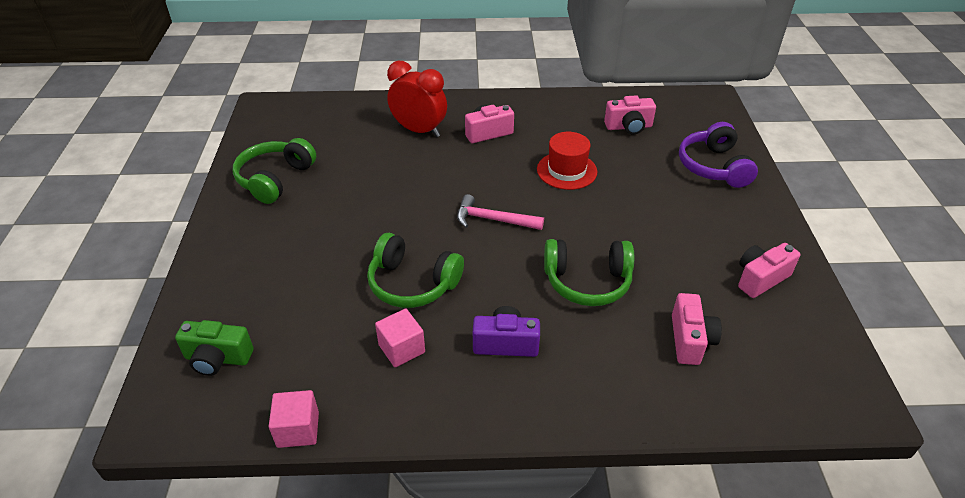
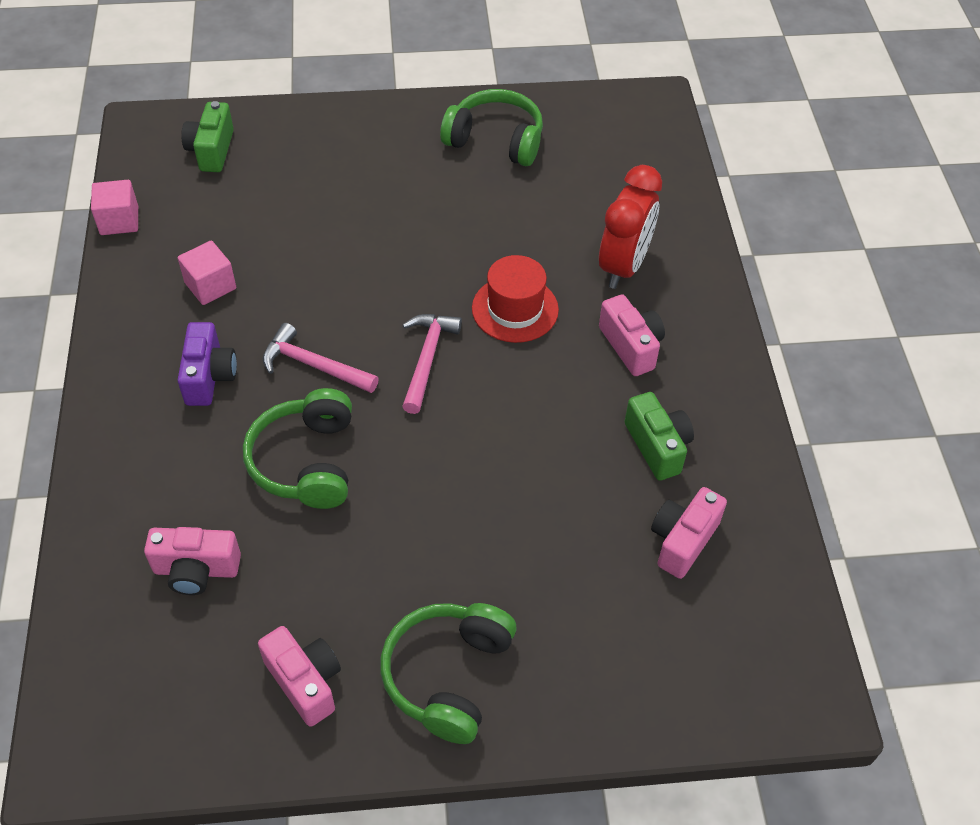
camera: 85 degrees right, 10 degrees up
(412, 283) = (309, 286): green headphones -> green headphones (448, 675)
(496, 279) = (314, 365): none -> pink hammer
(565, 130) = (657, 446): none -> green camera
(566, 170) = (546, 446): red hat -> red hat (515, 309)
(628, 127) = (682, 541): pink camera -> pink camera turned 45 degrees clockwise
(713, 167) = (581, 662): purple headphones -> none

